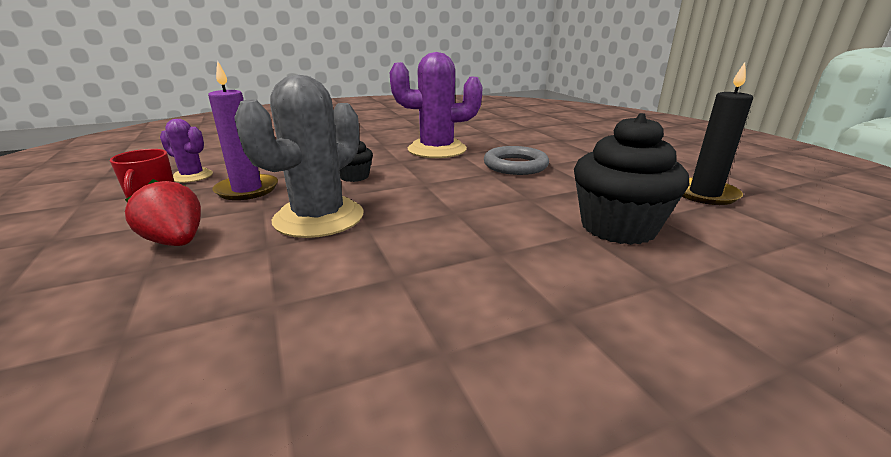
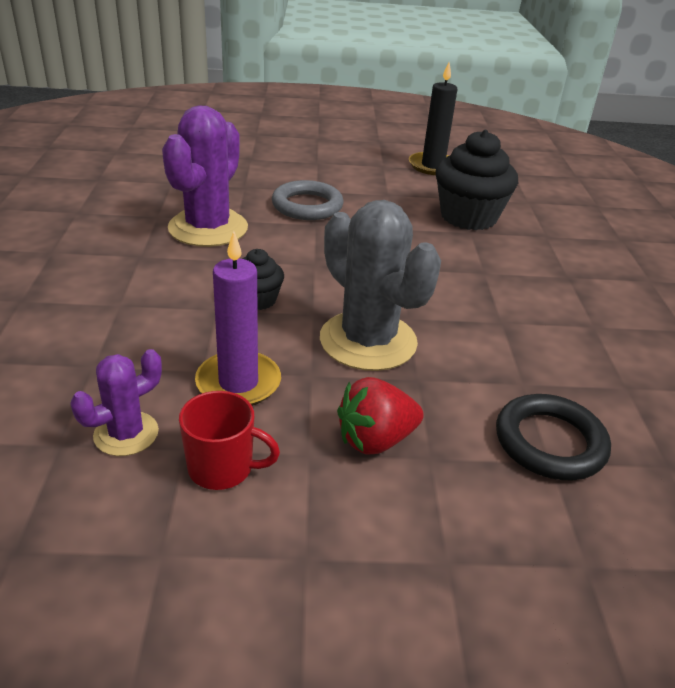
camera: 70 degrees left, 10 degrees up
(157, 335) = (550, 442): none -> black ring

